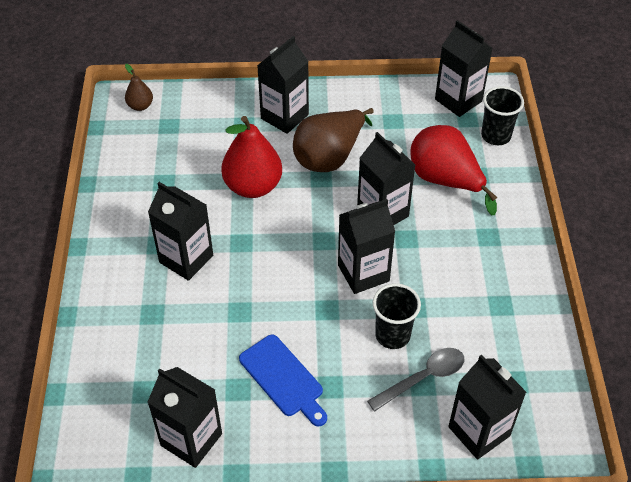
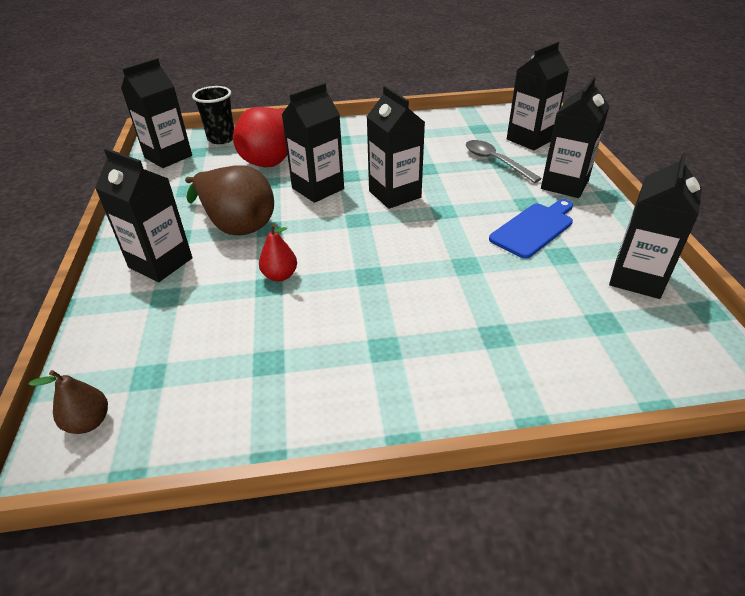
camera: 95 degrees left, 10 degrees down
(186, 259) = (403, 317): black carton -> black carton (564, 185)
(253, 186) = (280, 276): red pear -> red pear, size x0.50
(392, 335) = (459, 176): black cup -> none

